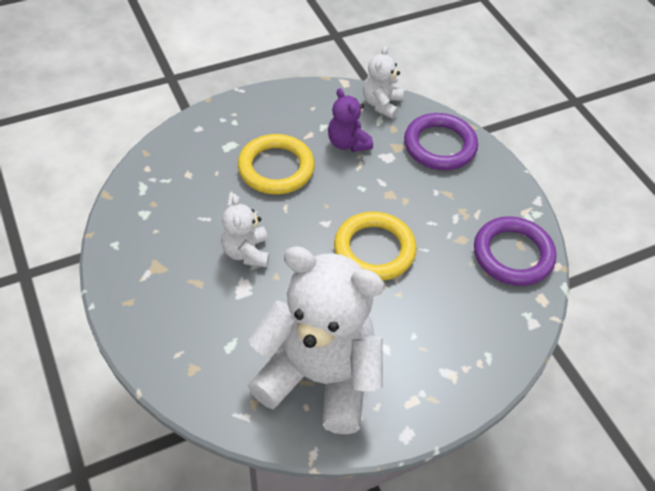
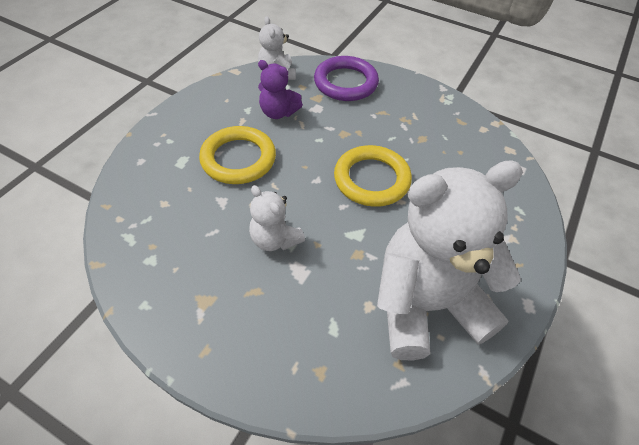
camera: 35 degrees left, 0 degrees up
(513, 254) = (463, 130): purple ring -> none

